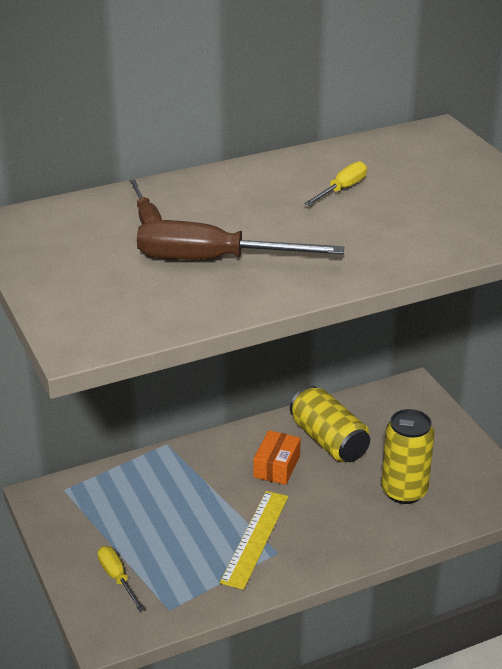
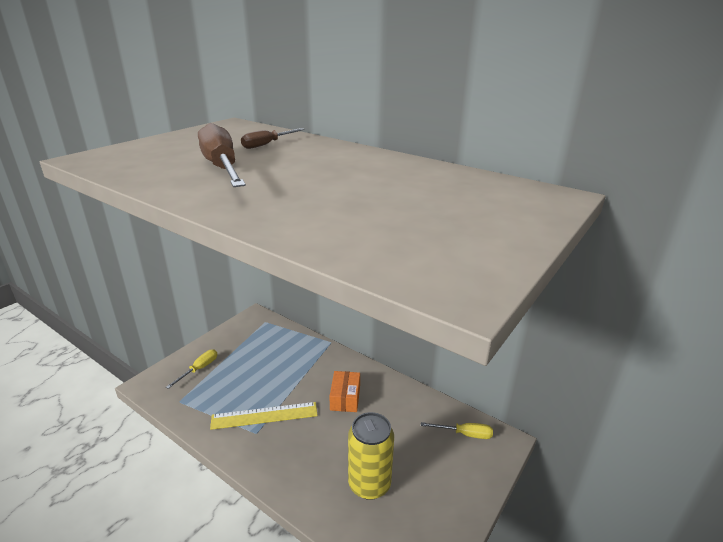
camera: 60 degrees right, 5 degrees down
(276, 466) = (345, 398): orange box -> orange box turned 75 degrees counterclockwise
(329, 440) = (394, 414): yellow can -> none
(342, 189) = (384, 182): yellow screwdriver -> yellow screwdriver (465, 434)

